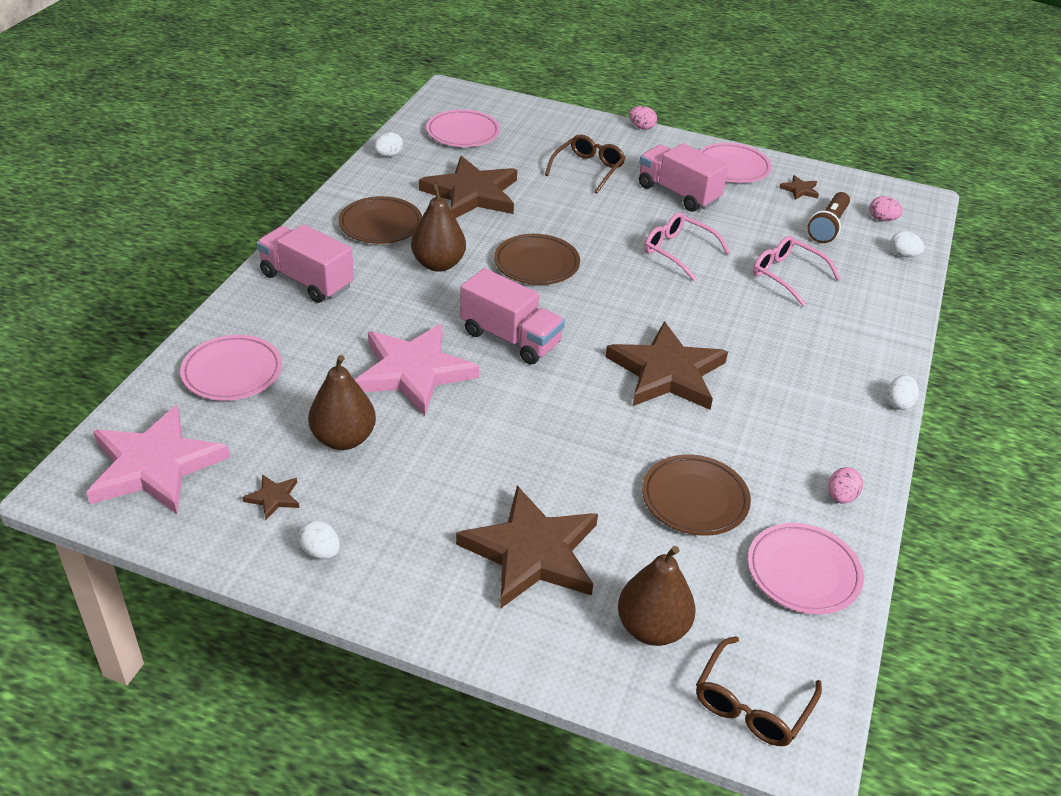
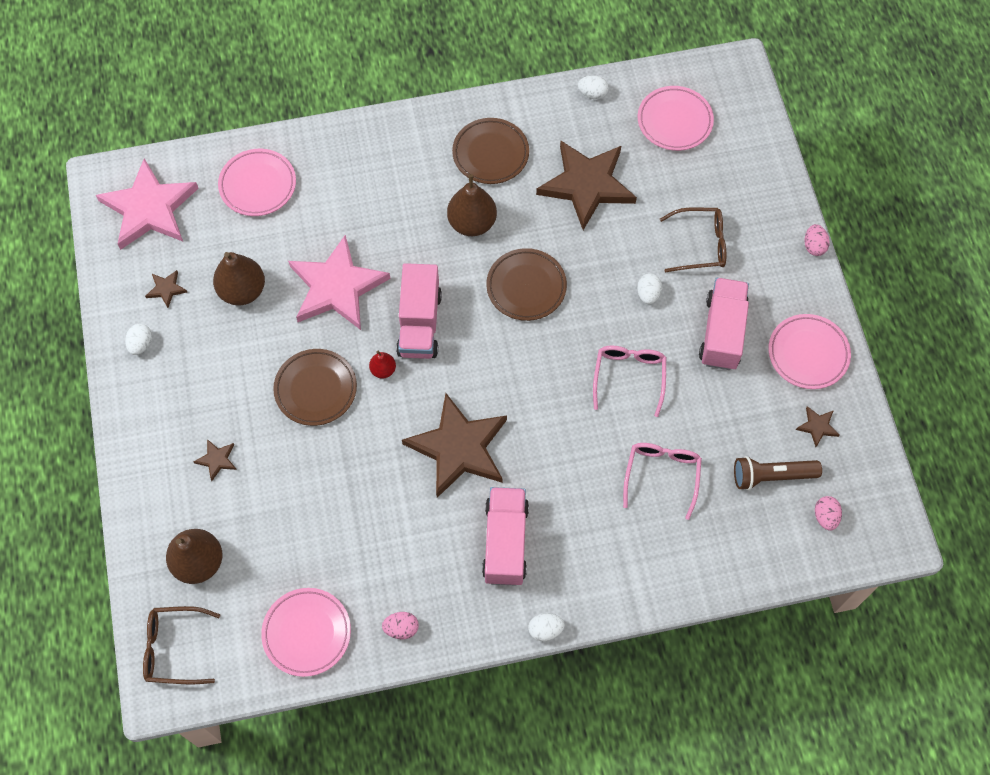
camera: 60 degrees right, 25 degrees up
(307, 281) = (385, 156): pink truck -> pink truck (505, 542)
(532, 552) = (217, 460): brown star -> brown star, size x0.40
(538, 382) = (383, 370): none -> red pear
(694, 499) = (332, 532): brown plate -> brown plate (316, 389)
(903, 255) = (775, 557): white egg -> white egg (648, 294)

